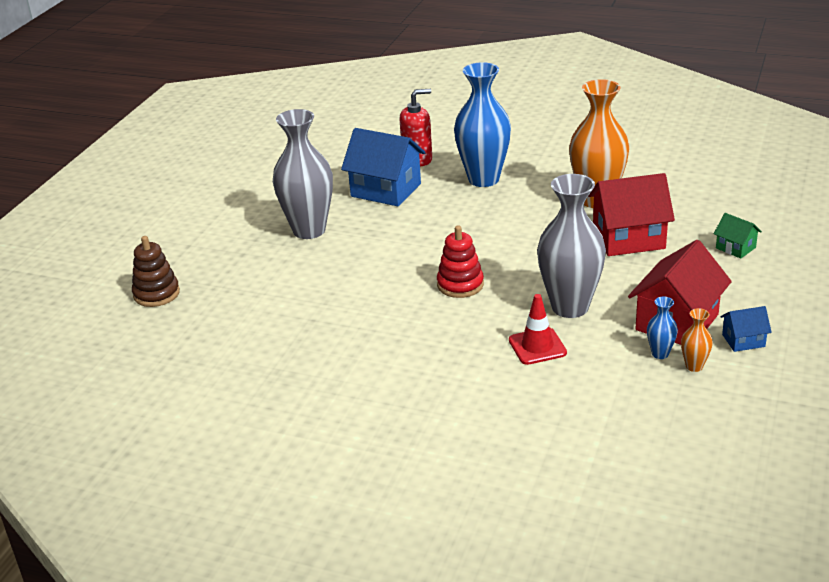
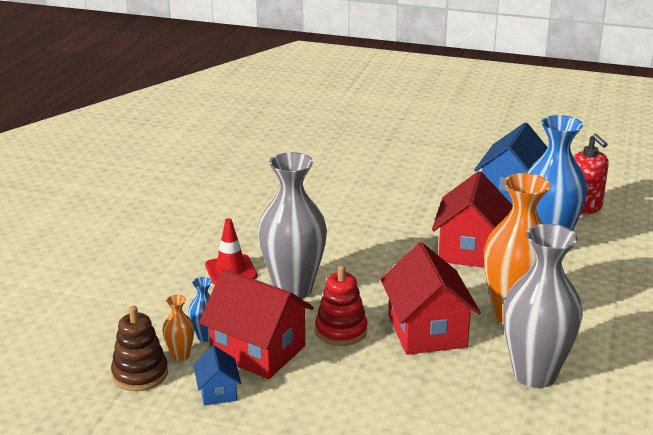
camera: 85 degrees right, 5 degrees down
(156, 294) = (330, 114): brown stacking toy -> brown stacking toy (140, 374)
(309, 230) = (430, 162): grey vase -> grey vase (534, 374)
(460, 285) = (336, 233): red stacking toy -> red stacking toy (341, 331)
(493, 215) = (470, 250): none -> red house
(735, 248) = (410, 407): green house -> none

